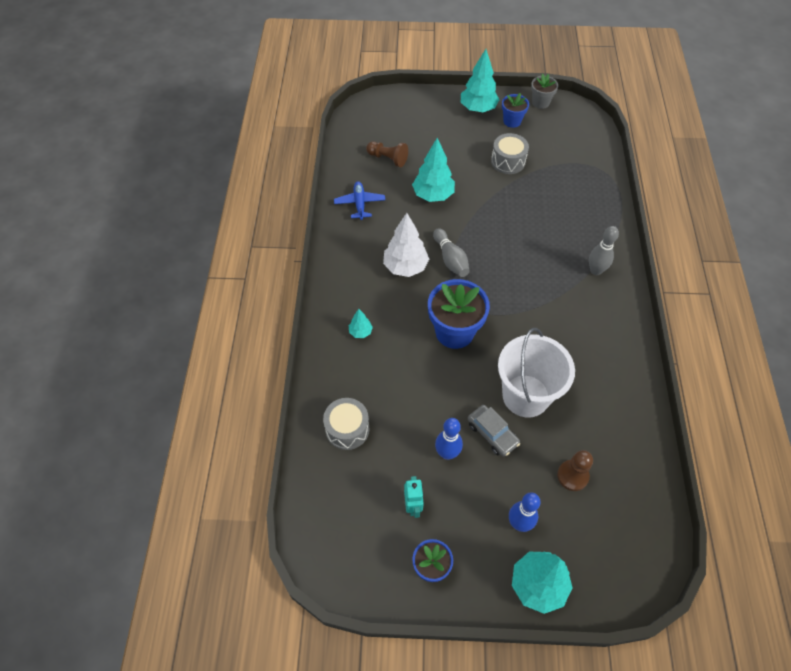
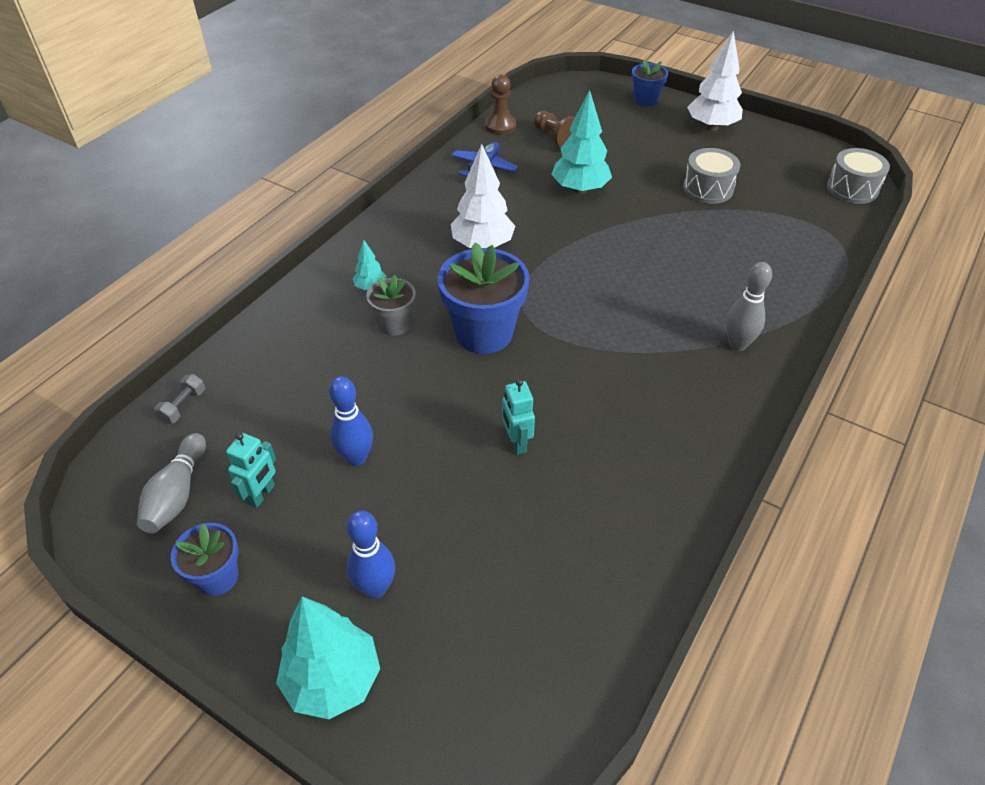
camera: 30 degrees right, 10 degrees down
(315, 476) = (183, 406): none -> grey dumbbell
(347, 429) = (264, 376): grey drum -> grey drum (852, 188)
(450, 259) = (545, 258): grey bowling pin -> grey bowling pin (177, 494)
(478, 109) = (711, 127): turquoise tree -> white tree
(492, 433) = (433, 464): grey car -> none
(512, 121) = (747, 152): blue flower pot -> blue flower pot (645, 100)
(526, 395) = (516, 442): white bucket -> turquoise robot
(540, 102) = (803, 145): grey flower pot -> grey flower pot (394, 324)
(572, 476) = (500, 569): brown pawn -> brown pawn (500, 126)

